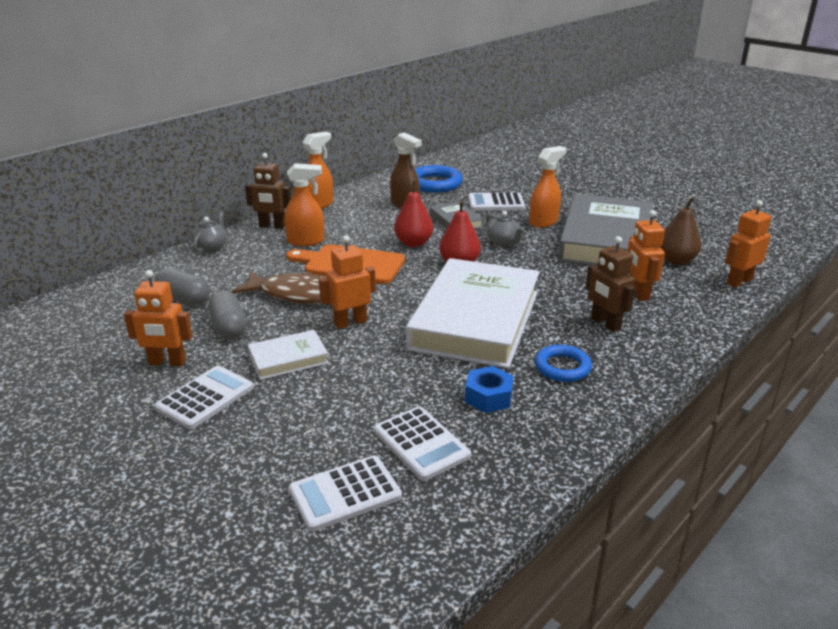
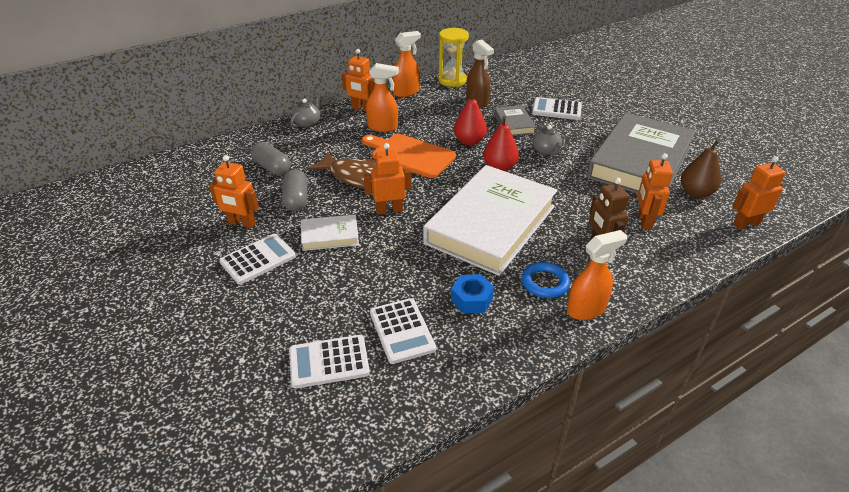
camera: 15 degrees right, 10 degrees up
(272, 226) = (361, 109): brown robot -> orange robot
(367, 188) = (452, 80): none -> yellow hourglass
(434, 183) = (511, 83): blue ring -> none
(544, 222) = (591, 135): orange spray bottle -> orange spray bottle (586, 309)

